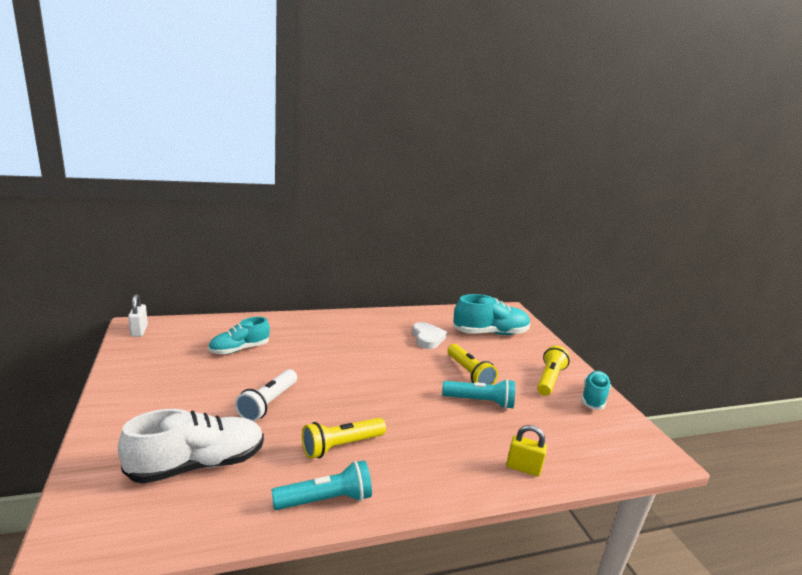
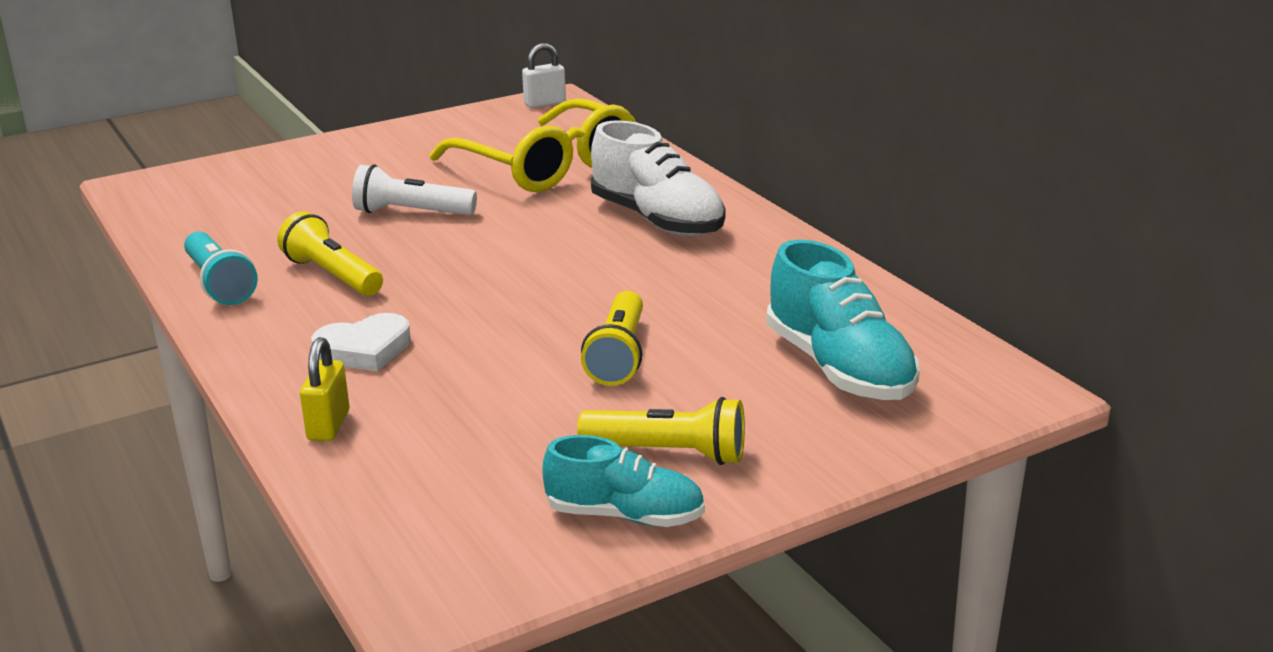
camera: 80 degrees right, 5 degrees up
(197, 464) = (266, 204): white shoe -> white shoe (657, 220)
(239, 349) = (546, 166): turquoise shoe -> yellow glasses
(427, 338) = (733, 299): white heart -> white heart (364, 350)
(469, 373) = (619, 355): yellow flashlight -> yellow flashlight turned 45 degrees counterclockwise
(479, 401) = (518, 373): turquoise flashlight -> none

